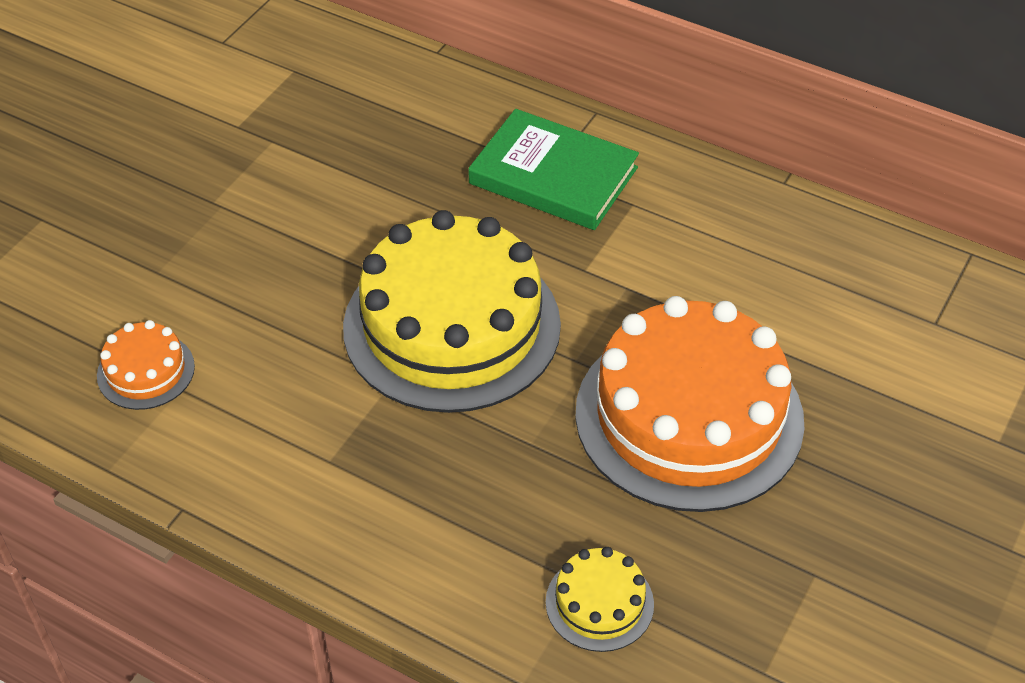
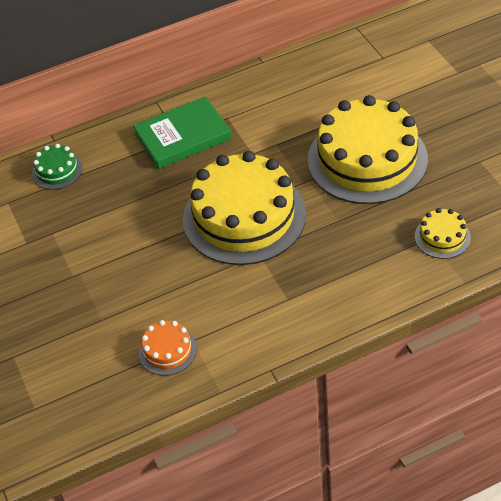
camera: 50 degrees left, 0 degrees up
(384, 85) = (57, 170): none -> green cake
(689, 416) = (367, 159): orange cake -> yellow cake

